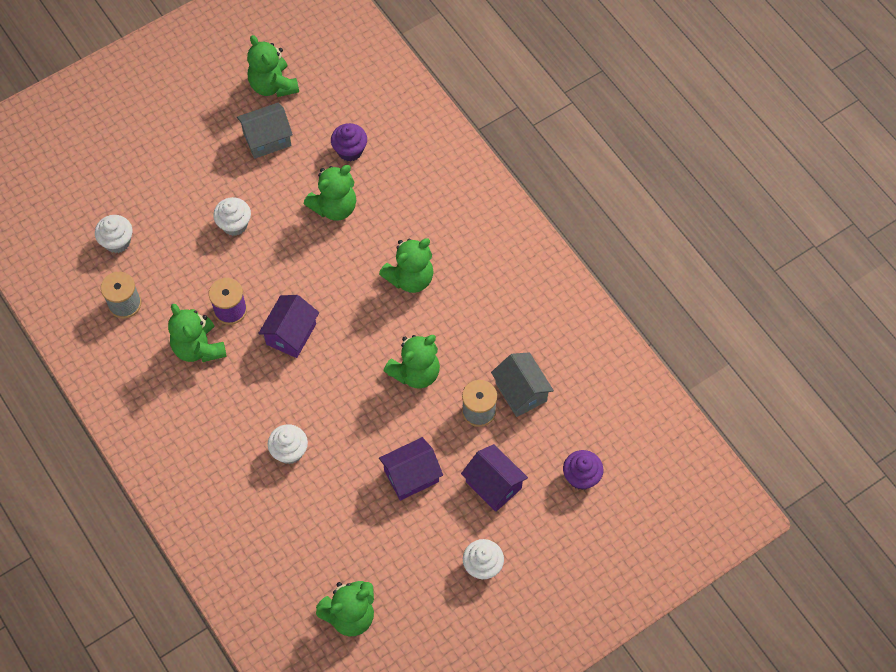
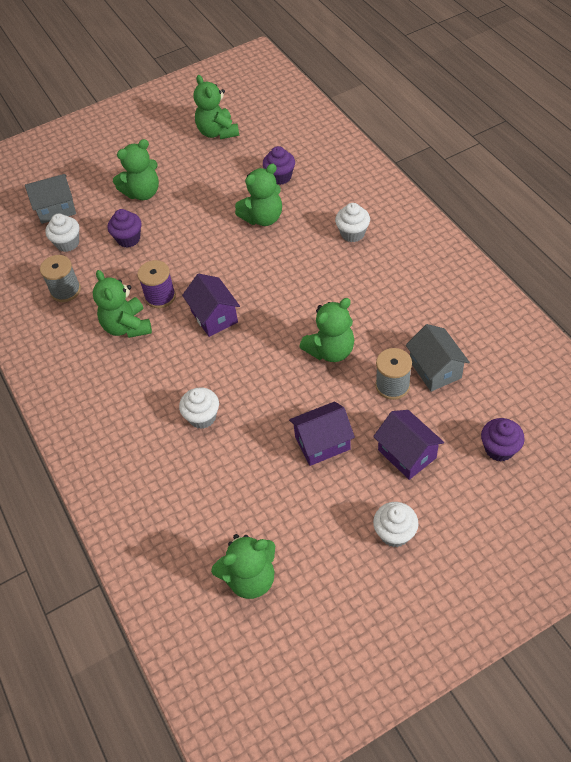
camera: 10 degrees right, 10 degrees down
(186, 236) = (128, 239): none -> purple cupcake
(234, 224) = (172, 231): white cupcake -> white cupcake (352, 233)
(267, 139) = (208, 169): grey house -> grey house (56, 209)
(291, 334) = (214, 317): purple house -> purple house turned 60 degrees counterclockwise
(410, 278) = (329, 273): green teddy bear -> green teddy bear (143, 193)

